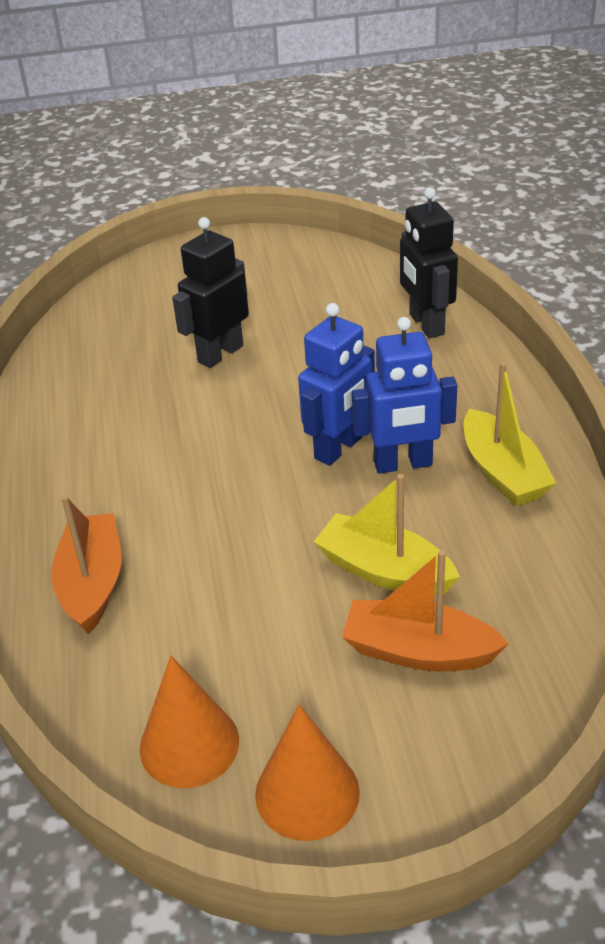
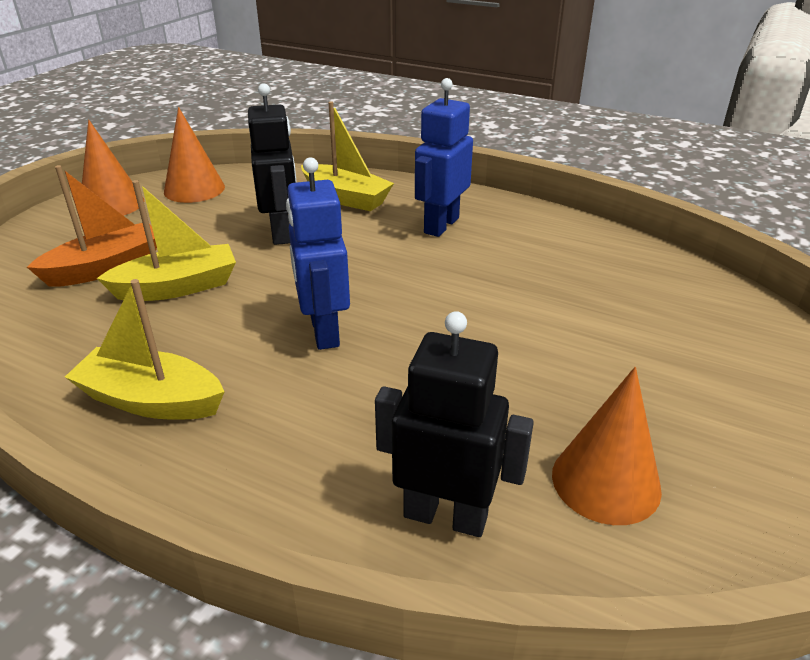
camera: 125 degrees right, 5 degrees down
(92, 583) = (346, 198): orange boat -> yellow boat
(220, 354) = (556, 334): black robot -> black robot (281, 233)
(340, 294) = (606, 481): none -> orange cone
(403, 464) = (253, 352): blue robot -> blue robot (441, 225)

